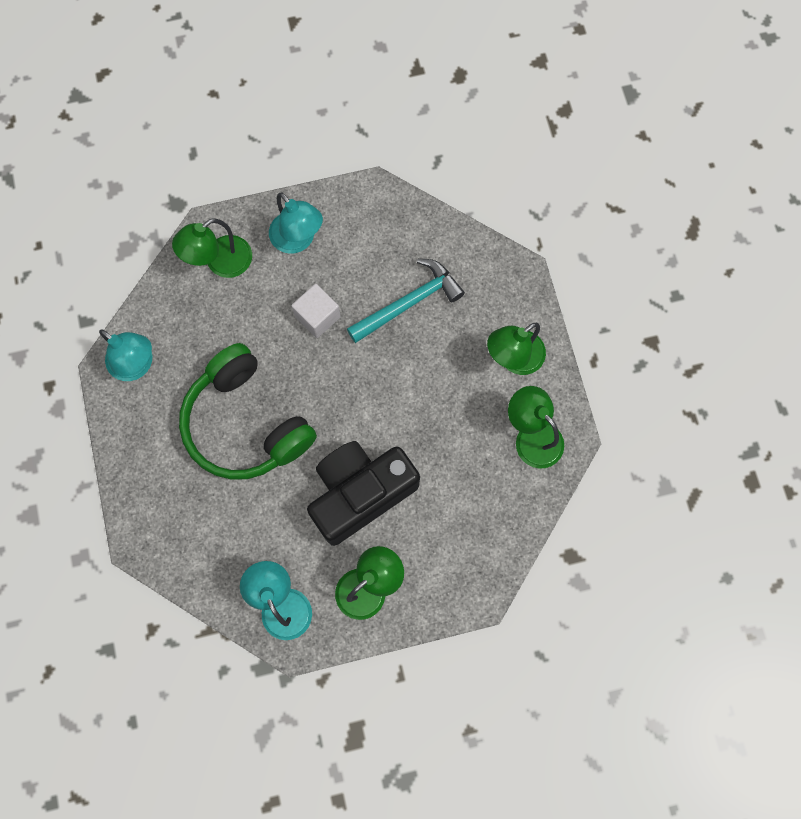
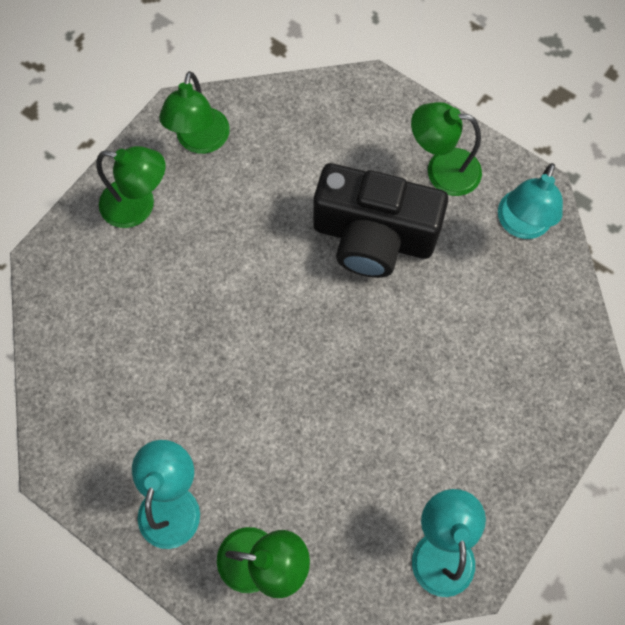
camera: 130 degrees left, 5 degrees down
(246, 423) = (402, 387): green headphones -> none
(317, 316) = (240, 411): white cube -> none
(409, 303) = (155, 336): turquoise hammer -> none

